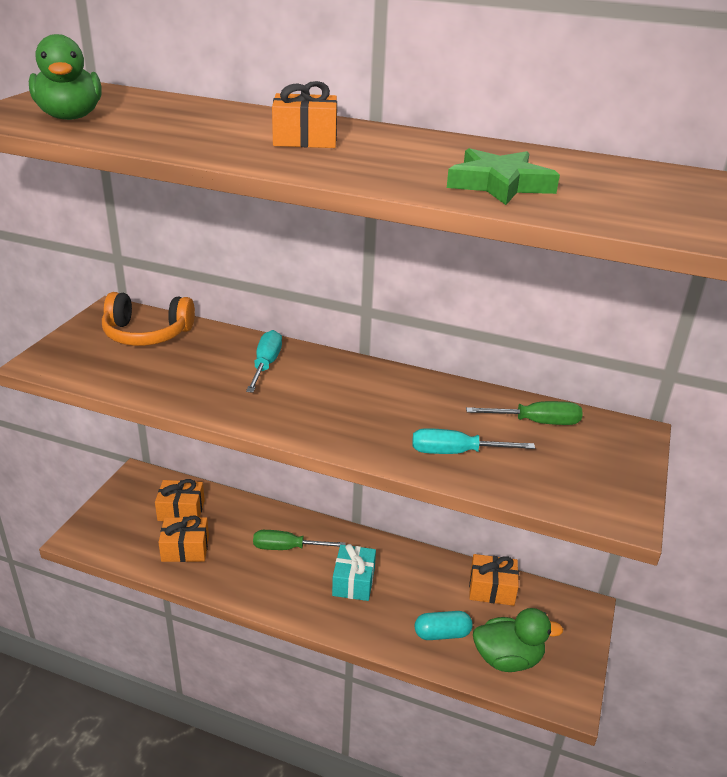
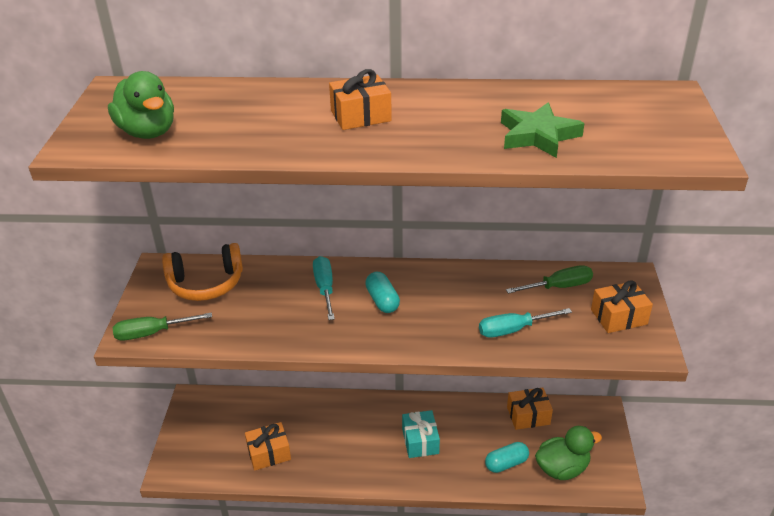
camera: 15 degrees left, 5 degrees up
(181, 510) = (248, 420): orange gift -> orange gift (618, 317)
(286, 548) = (353, 428): green screwdriver -> green screwdriver (151, 333)
(321, 390) = (382, 300): none -> turquoise capsule

